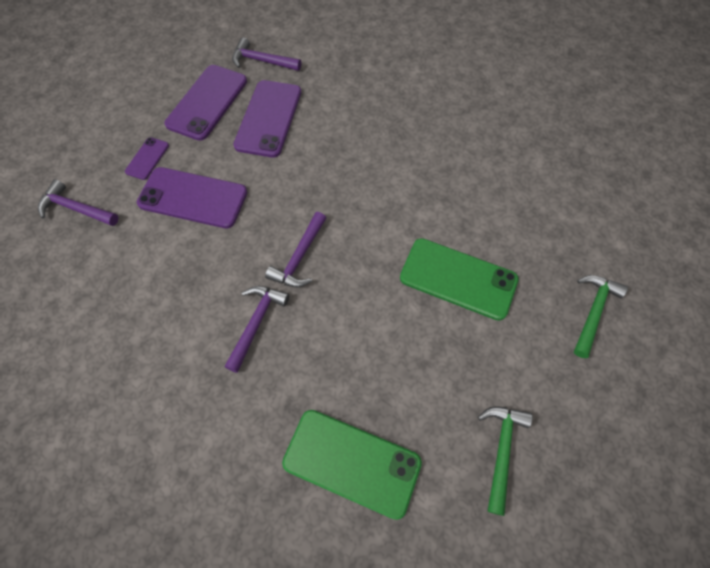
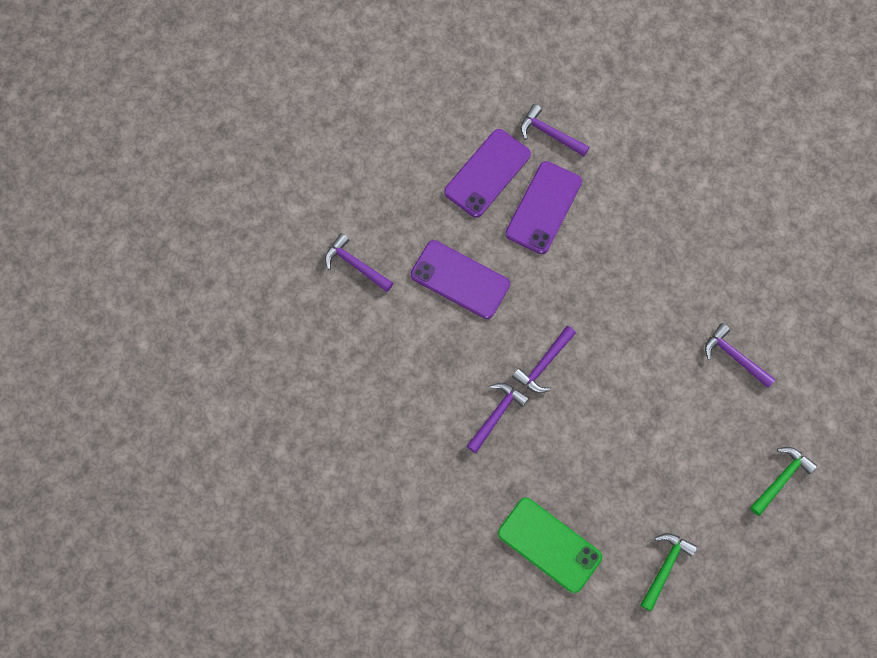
camera: 15 degrees right, 10 degrees up
(147, 158) = (423, 226): purple phone -> none
(458, 279) = (676, 419): green phone -> none
(497, 204) = (734, 357): none -> purple hammer

